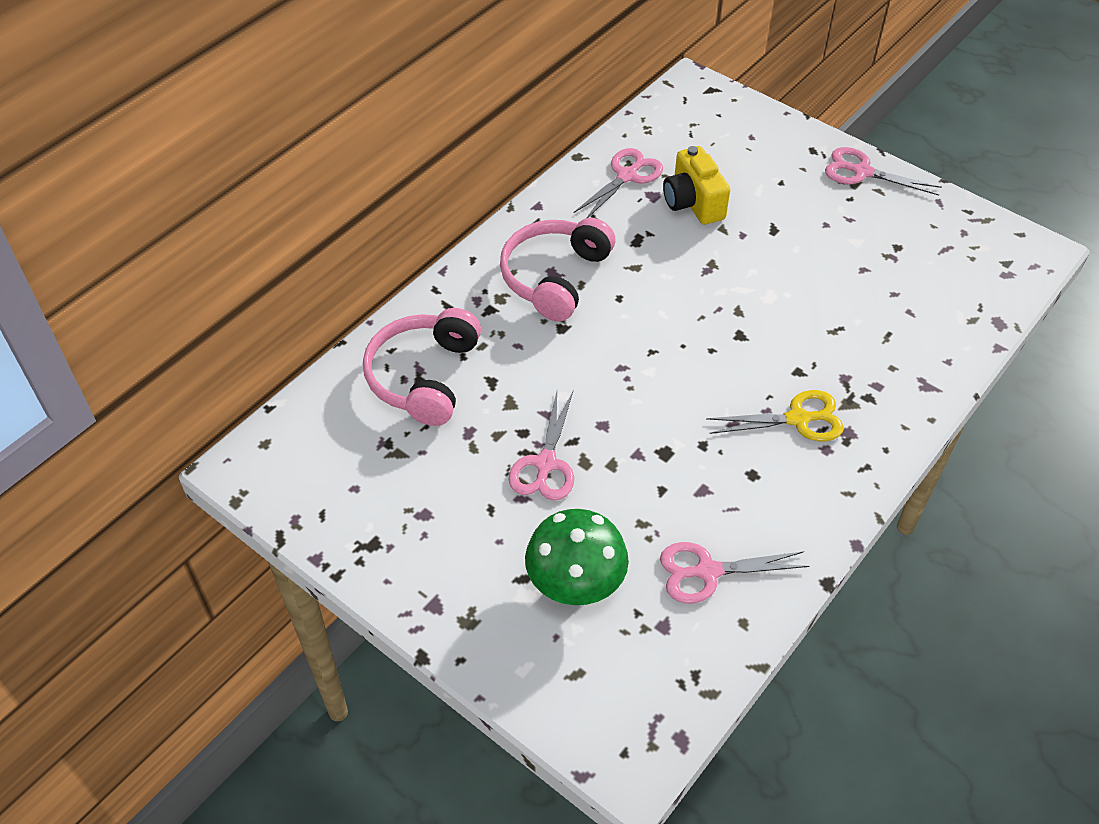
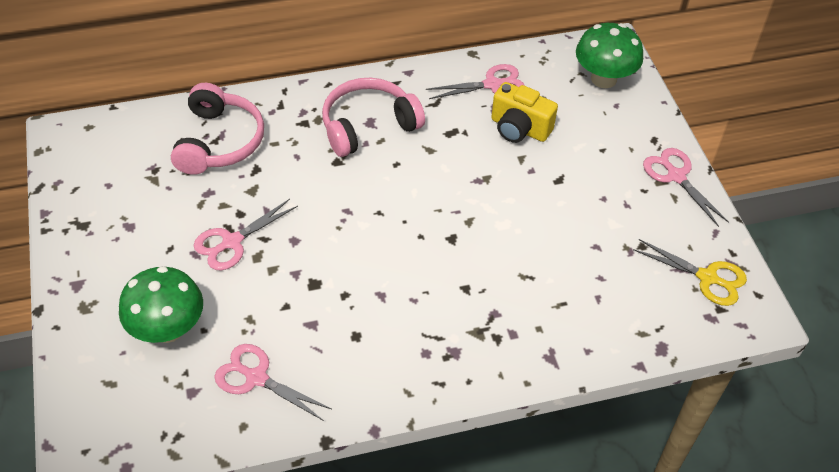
camera: 35 degrees right, 0 degrees up
(424, 376) = (219, 141): pink headphones -> pink headphones turned 135 degrees clockwise
(693, 203) = (519, 128): yellow camera -> yellow camera turned 75 degrees counterclockwise
(717, 119) = (603, 79): none -> green mushroom
(798, 419) = (428, 320): yellow scissors -> yellow scissors (707, 278)

